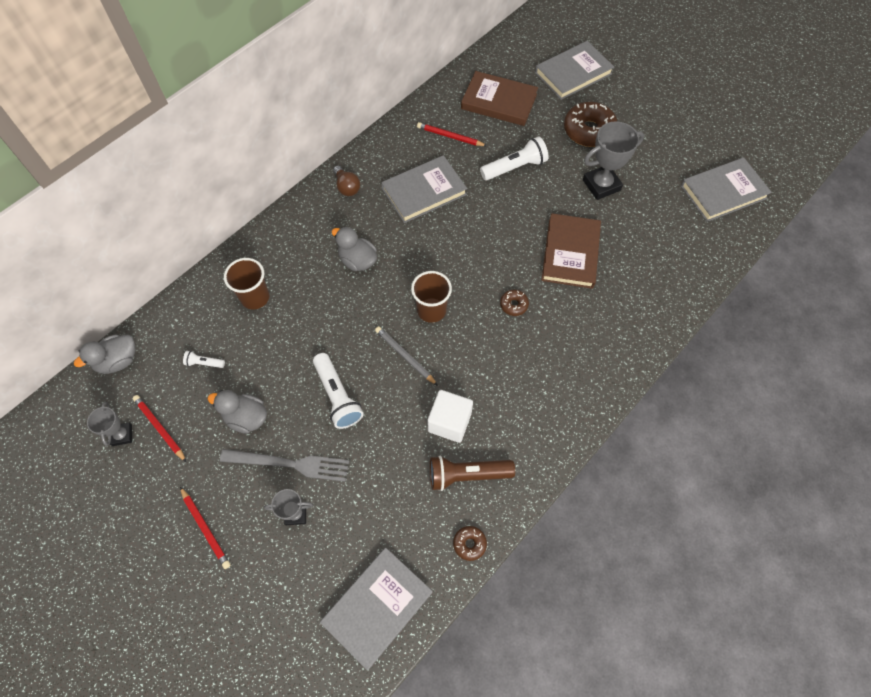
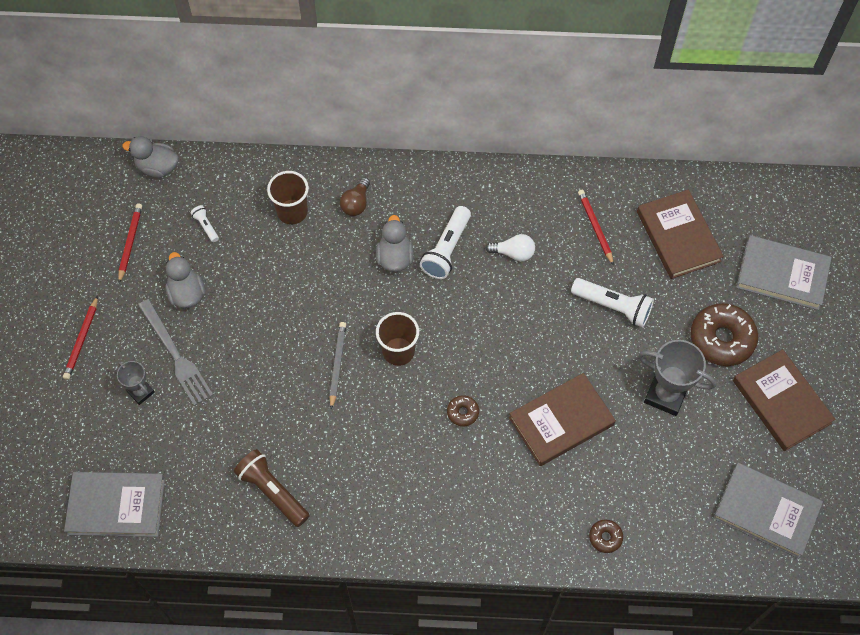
camera: 50 degrees right, 0 degrees up
(122, 435) = (104, 223): grey trophy -> none
(337, 396) = (259, 343): white flashlight -> white flashlight (447, 249)
(347, 187) = (460, 190): brown light bulb -> brown light bulb (356, 203)
(424, 191) = (513, 253): grey book -> white light bulb
(449, 422) = (307, 444): white cube -> none
(469, 544) = (217, 536): brown donut -> brown donut (605, 537)
(656, 133) = (781, 402): none -> brown book

